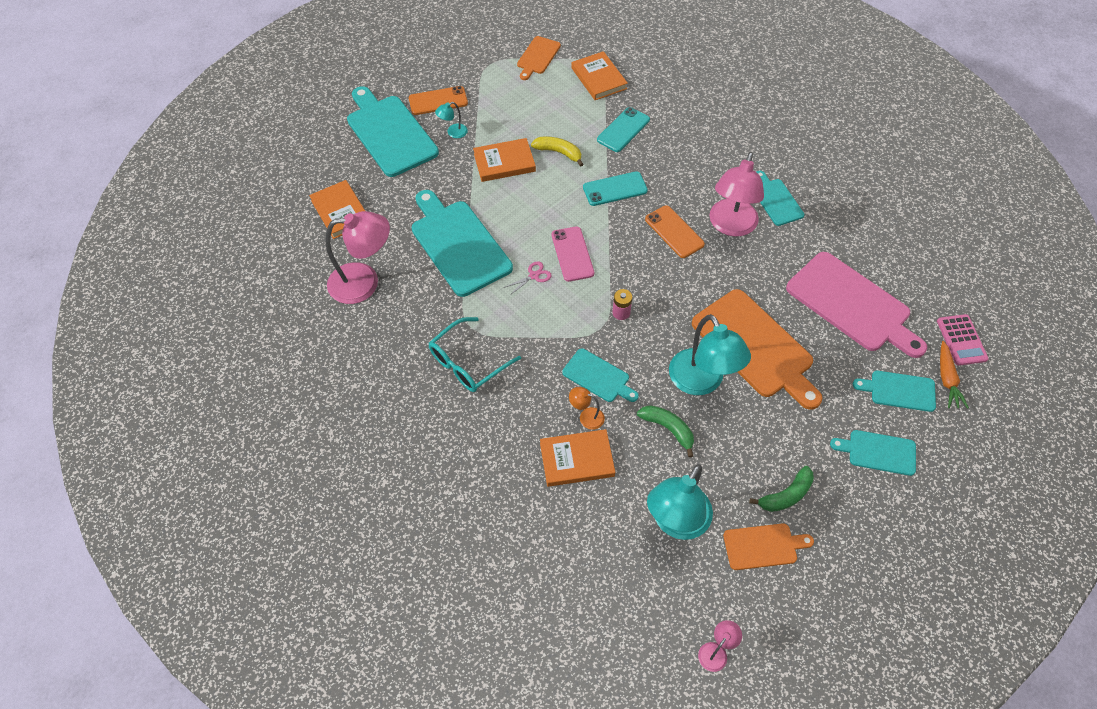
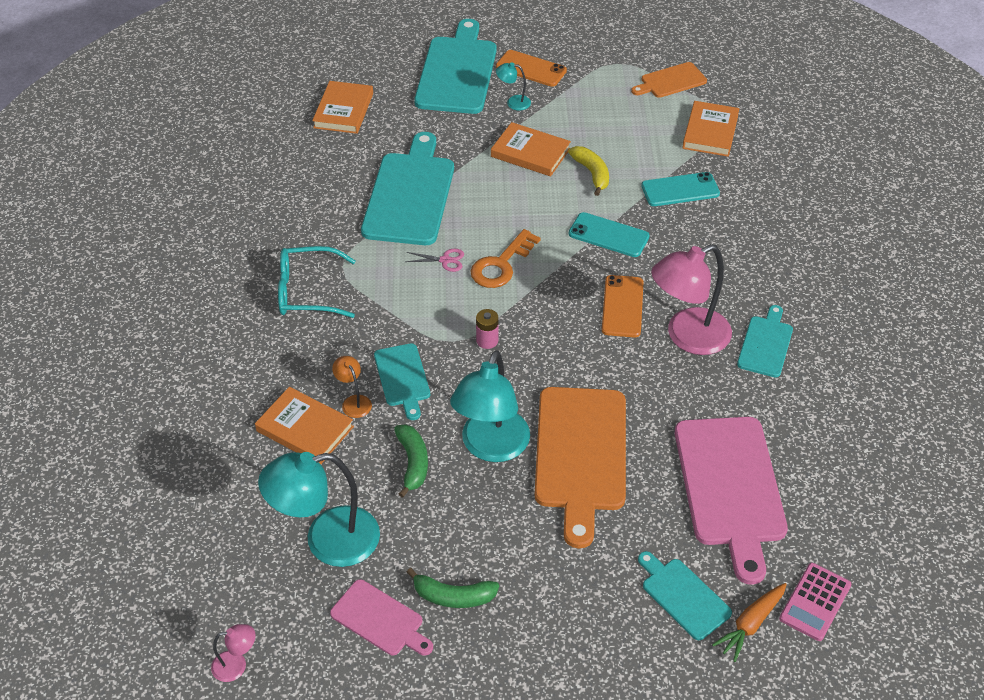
camera: 40 degrees right, 10 degrees down
(364, 282) = (299, 176): pink lamp -> none
(572, 254) = (501, 264): pink phone -> orange key
(763, 546) = (380, 619): orange cutting board -> pink cutting board
(878, 452) = (591, 631): turquoise cutting board -> none

